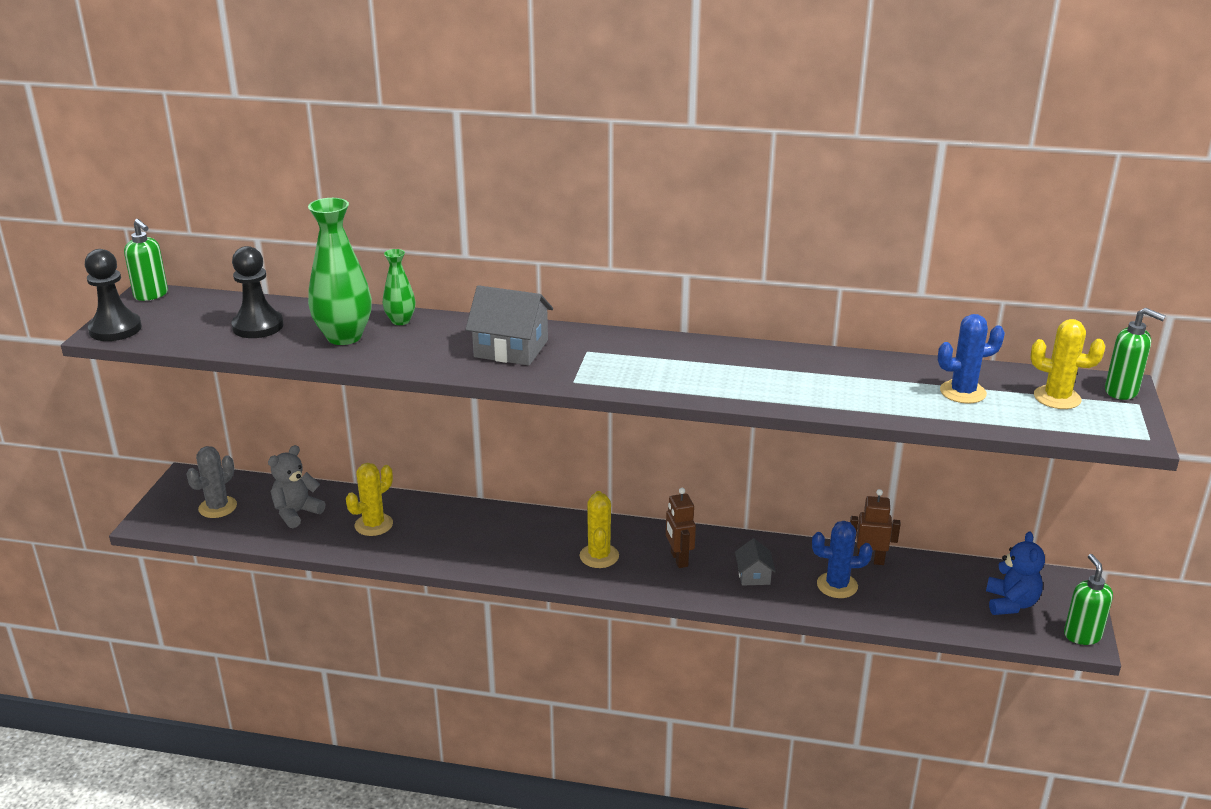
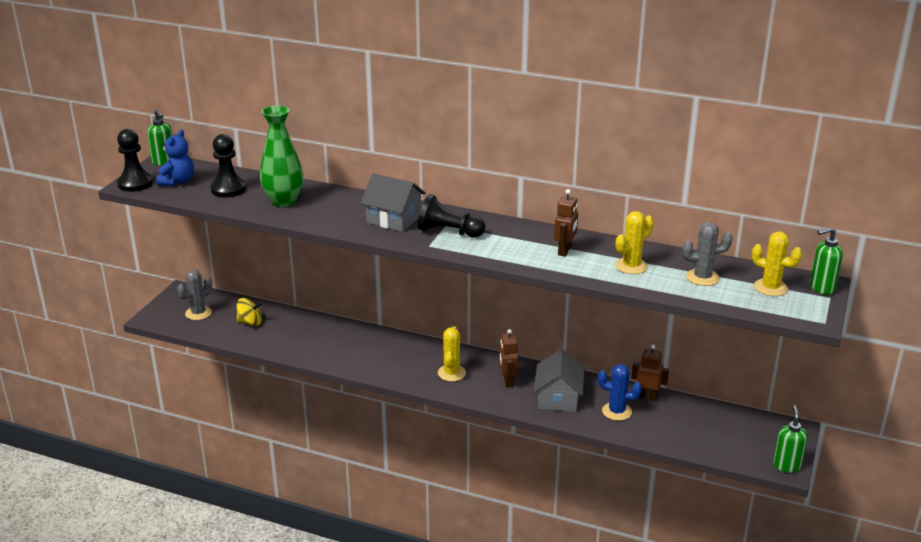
camera: 10 degrees right, 0 degrees up
(296, 513) = (250, 322): grey teddy bear -> yellow spinning top
(373, 525) = (301, 335): yellow cactus -> yellow cactus (631, 266)
(400, 321) = (325, 193): green vase -> none
(594, 360) = (448, 232): none -> black pawn
(753, 575) = (558, 398): grey house -> grey house, size x1.83
(764, 372) = (565, 251): none -> brown robot
(962, 392) = (702, 277): blue cactus -> grey cactus
(1011, 603) = (741, 438): blue teddy bear -> blue teddy bear (178, 182)
(1121, 392) = (821, 288): green soap dispenser -> green soap dispenser turned 120 degrees clockwise

